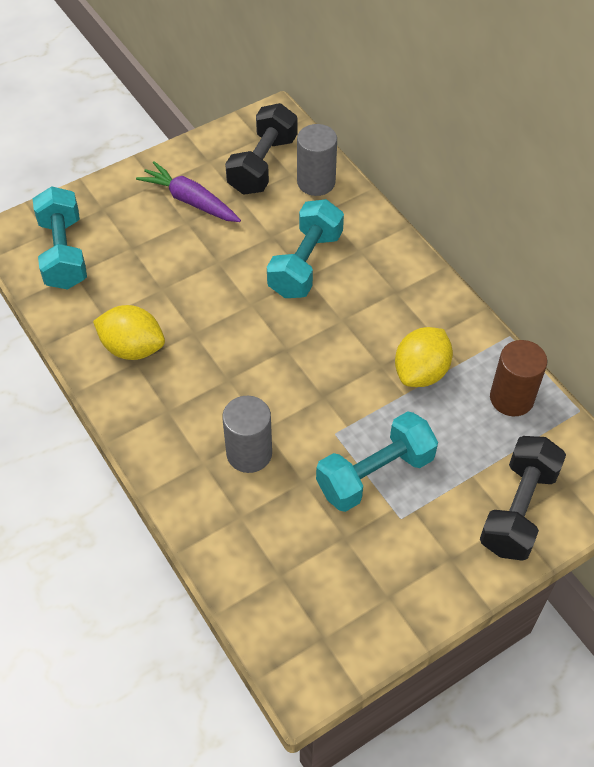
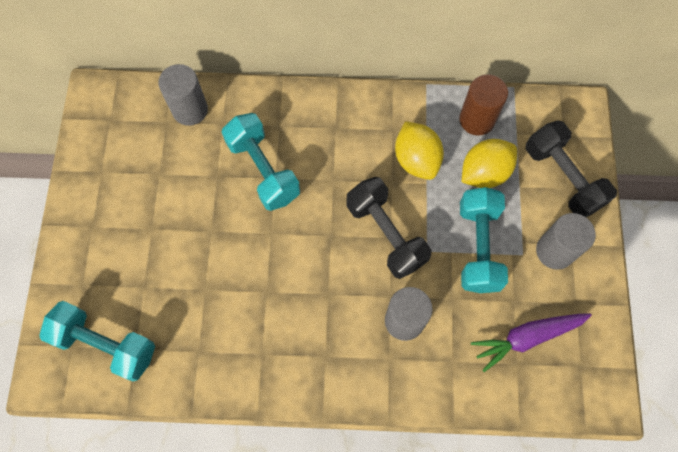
camera: 55 degrees left, 15 degrees up
(132, 348) = (247, 347): yellow lemon -> yellow lemon (484, 173)
(190, 201) = (132, 212): purple carrot -> purple carrot (527, 338)
(262, 165) = (140, 135): black dumbbell -> black dumbbell (386, 234)
(429, 546) = (554, 251): none -> grey cylinder

